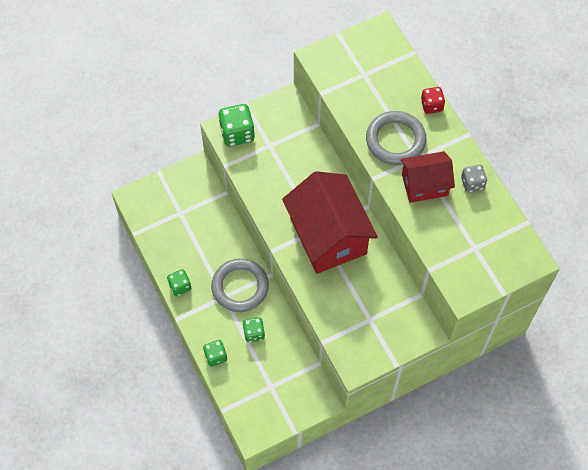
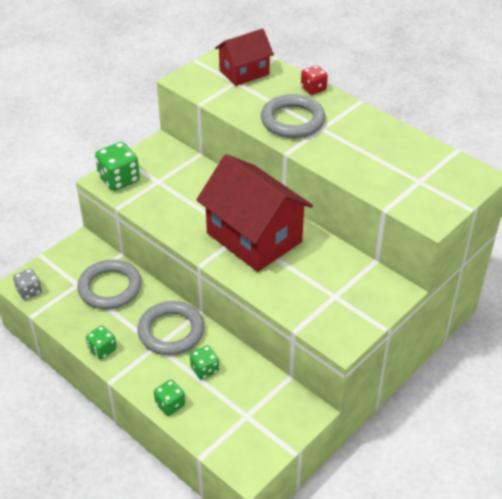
camera: 20 degrees left, 20 degrees down
(205, 226) = (110, 288): none -> grey ring
(424, 185) = (340, 146): red house -> red house (244, 72)
(472, 183) = (386, 134): grey dice -> grey dice (29, 291)

